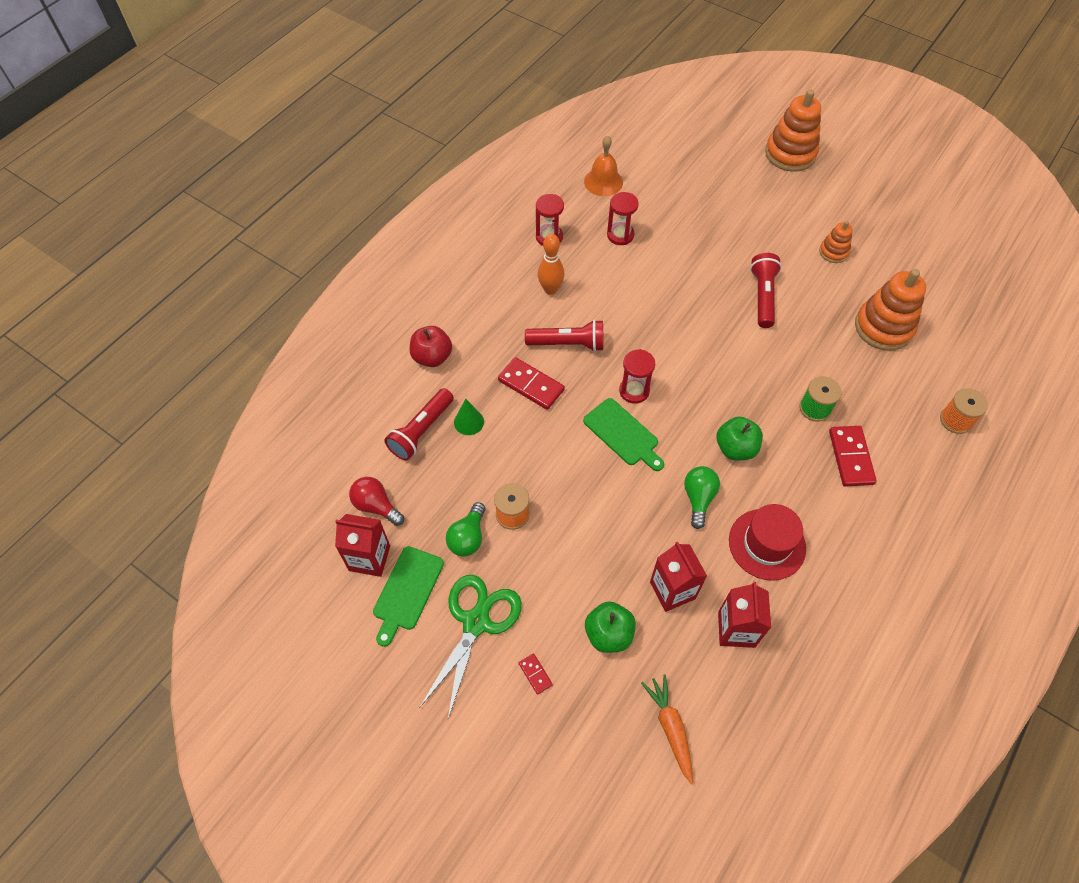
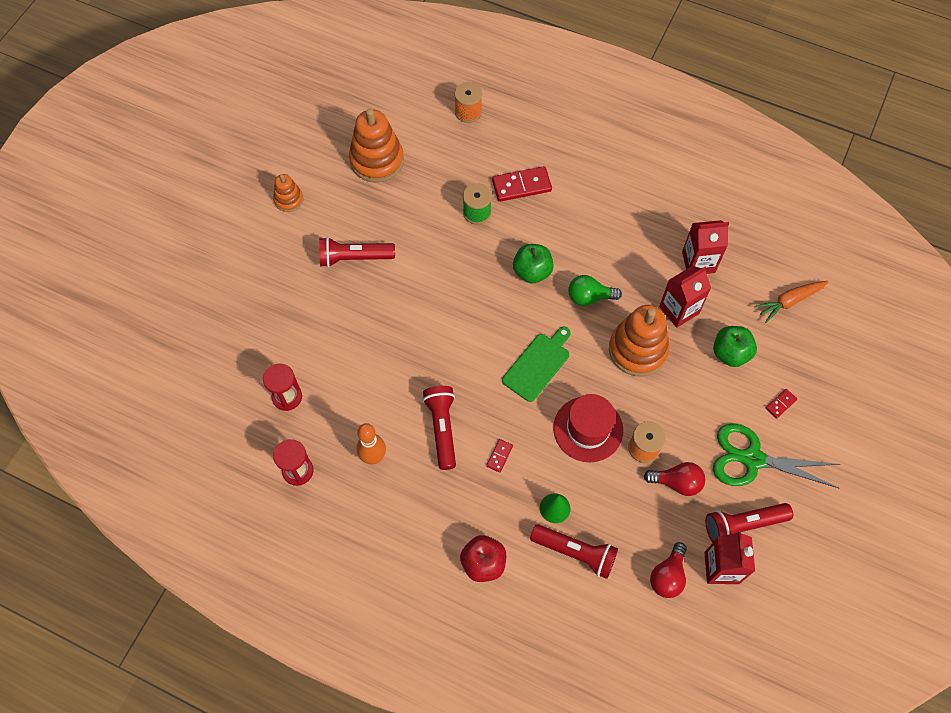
camera: 100 degrees left, 5 degrees up
(407, 591) = (743, 525): green cutting board -> red flashlight
(468, 537) = (677, 482): green light bulb -> red light bulb
(531, 385) = (499, 456): red domino -> red domino, size x0.50
(603, 182) = (206, 425): orange bell -> none
(634, 391) = (487, 360): red hourglass -> none
(767, 544) = (619, 244): red hat -> red hat (588, 429)
(790, 154) = (150, 240): orange stacking toy -> orange stacking toy (637, 350)

